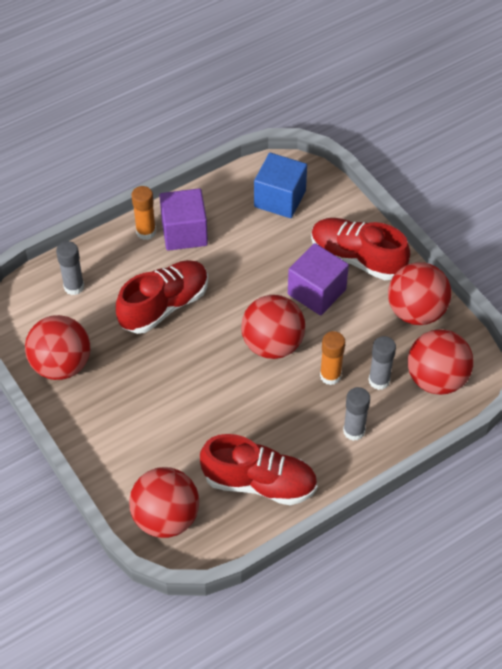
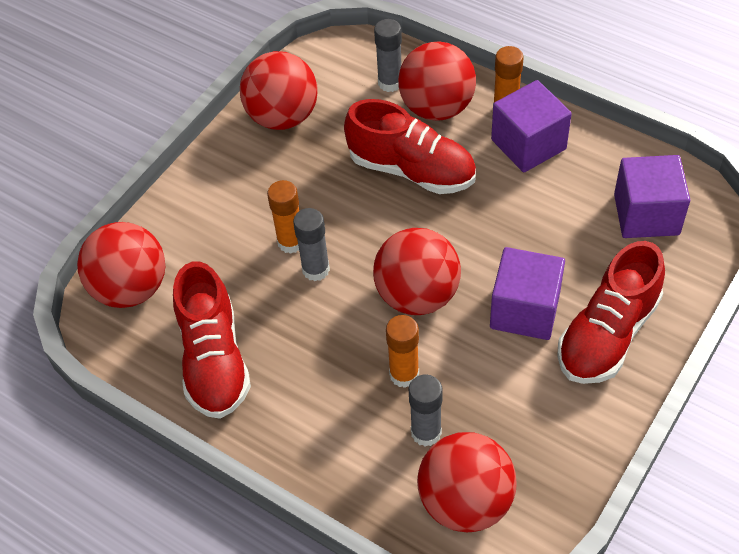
camera: 70 degrees right, 0 degrees up
(184, 401) = (291, 242): none -> orange glue stick
(280, 198) = (646, 214): blue cube -> purple cube
(354, 431) = (334, 432): grey glue stick -> grey glue stick (316, 269)
(357, 258) = (607, 334): red shoe -> red shoe turned 150 degrees counterclockwise
(416, 312) = (563, 436): red ball -> red ball (437, 107)

